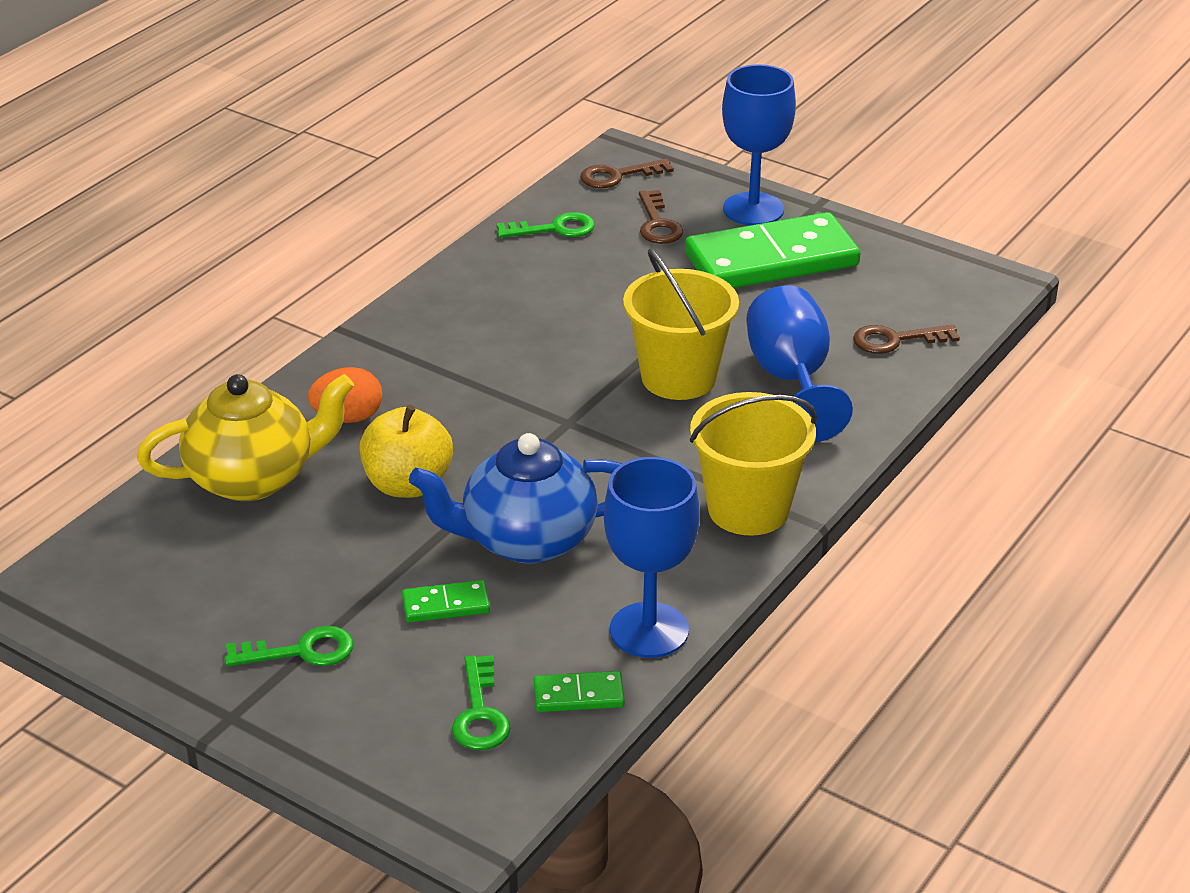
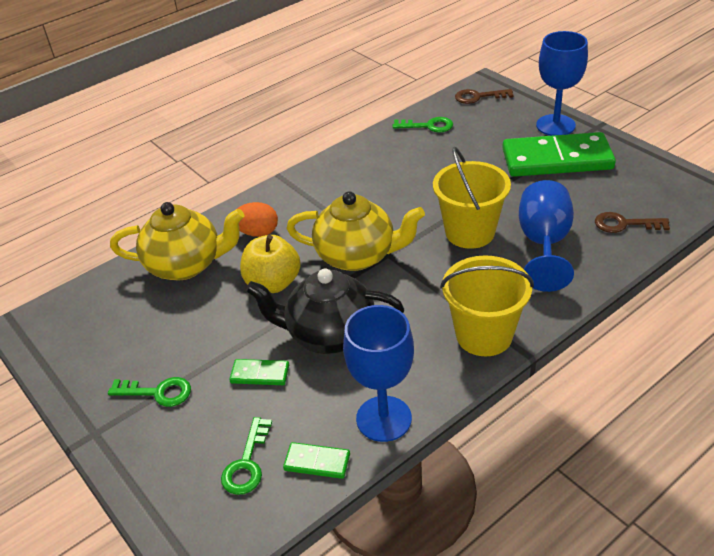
camera: 20 degrees right, 5 degrees up
(522, 431) = (357, 256): none -> yellow teapot
(526, 540) = (329, 334): blue teapot -> black teapot
(658, 224) = (492, 129): brown key -> none

